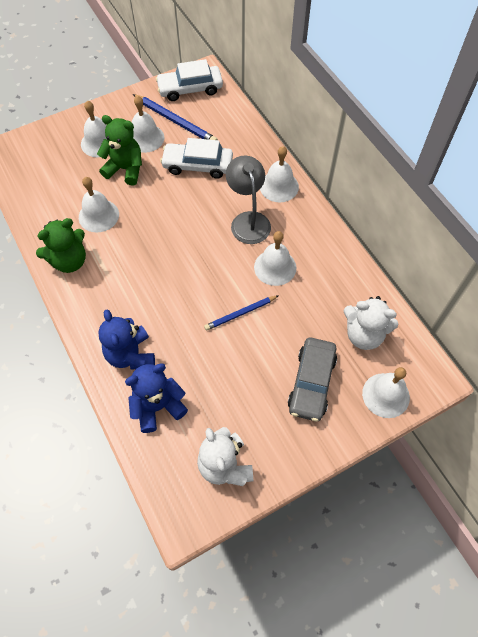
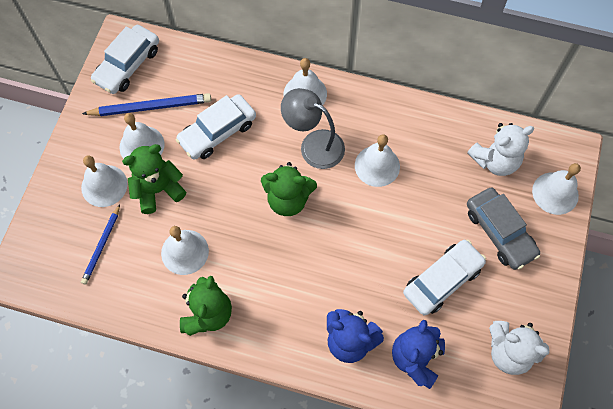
camera: 45 degrees left, 5 degrees up
(193, 238) = (288, 199): none -> green teddy bear
(234, 376) = (442, 280): none -> white car
(240, 313) = (393, 227): blue pencil -> blue pencil (102, 245)

